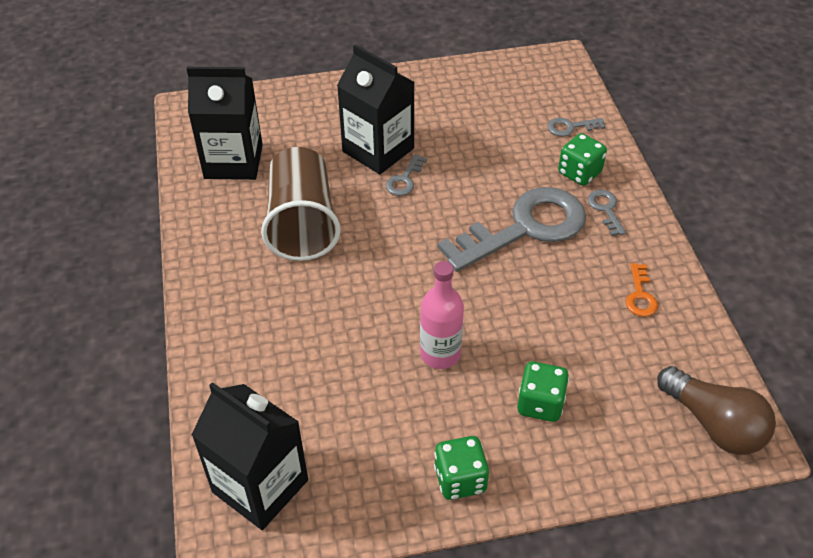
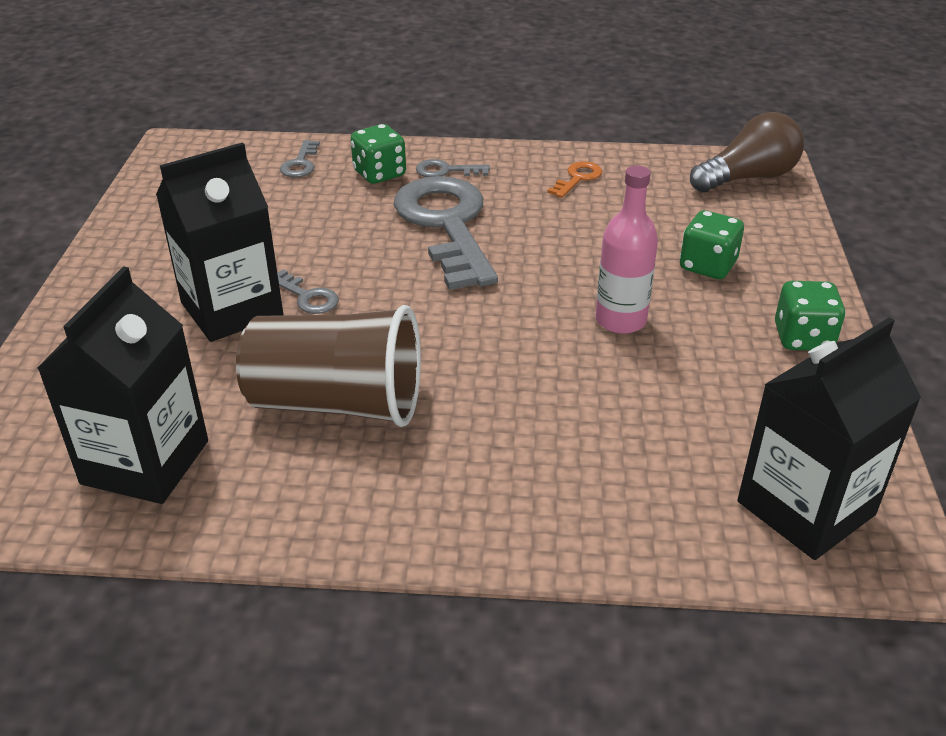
camera: 75 degrees left, 10 degrees down
(640, 295) = (577, 178): orange key -> orange key turned 75 degrees counterclockwise

